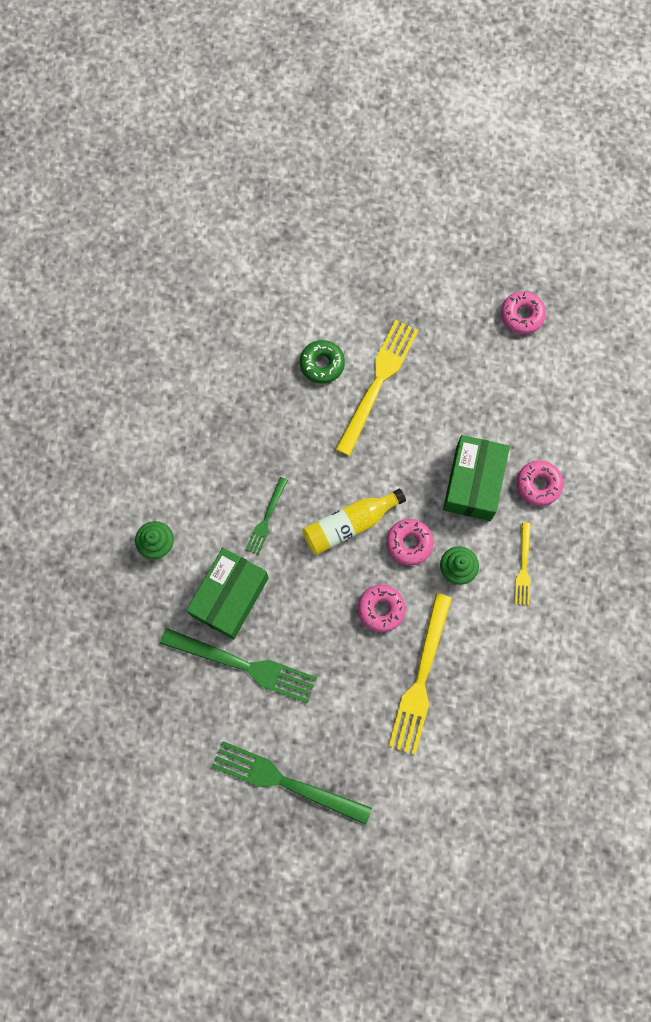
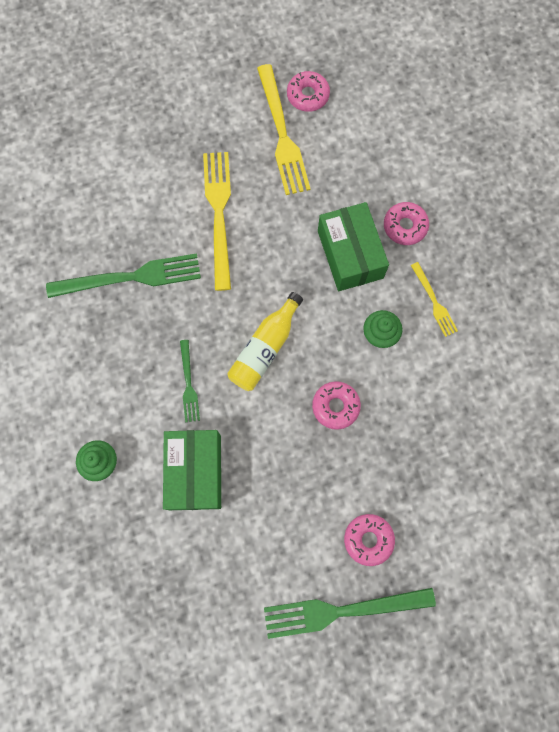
camera: 30 degrees left, 0 degrees up
(244, 665) = (244, 526): green fork -> green fork (131, 277)
(322, 364) = (161, 224): green donut -> none
(409, 543) = (326, 336): pink donut -> pink donut (368, 539)
(421, 679) = (405, 447): yellow fork -> yellow fork (282, 135)

